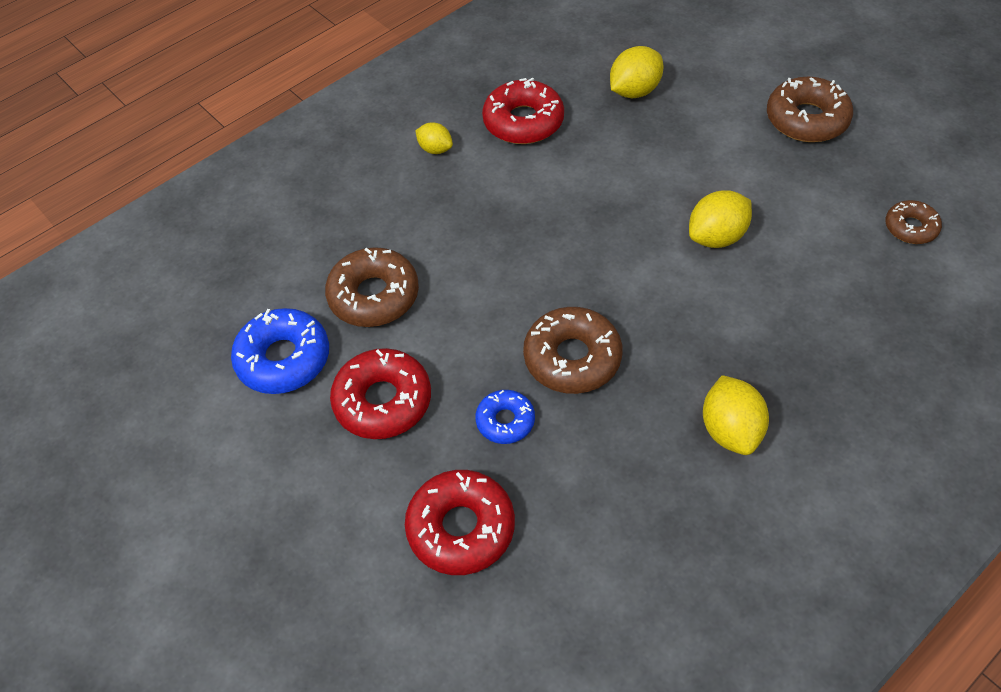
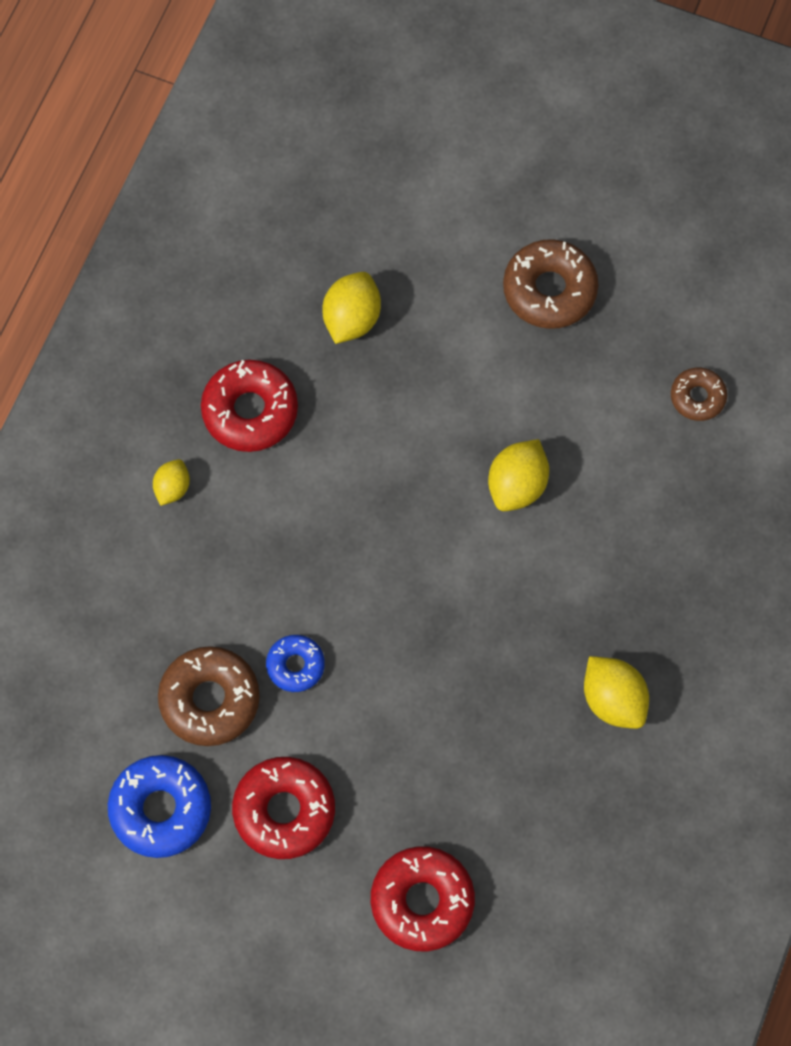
camera: 30 degrees left, 15 degrees up
(435, 149) = (172, 488): yellow lemon -> yellow lemon turned 75 degrees counterclockwise
(505, 421) = (409, 780): blue donut -> blue donut (295, 665)
(572, 358) = (439, 686): brown donut -> none

